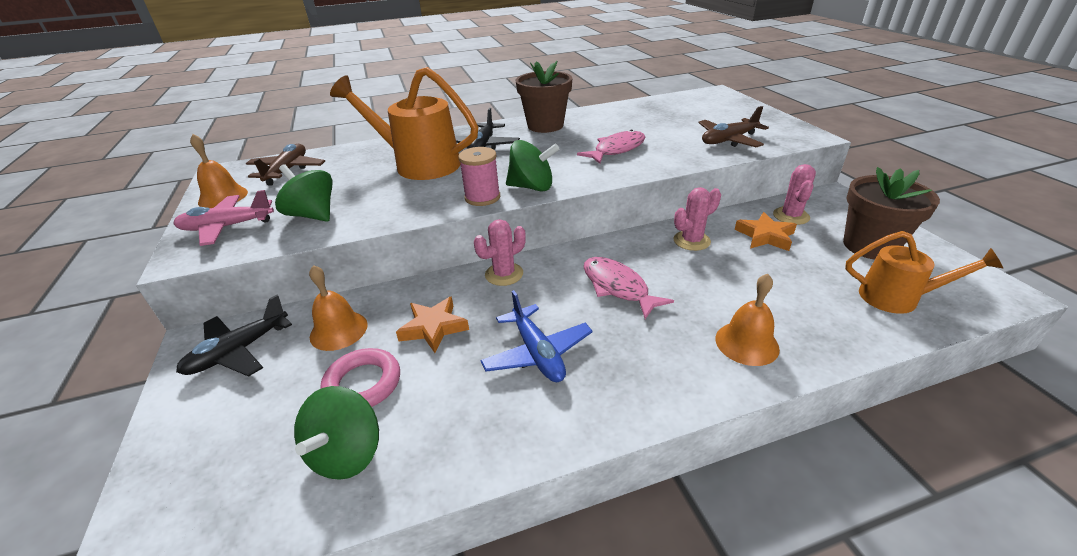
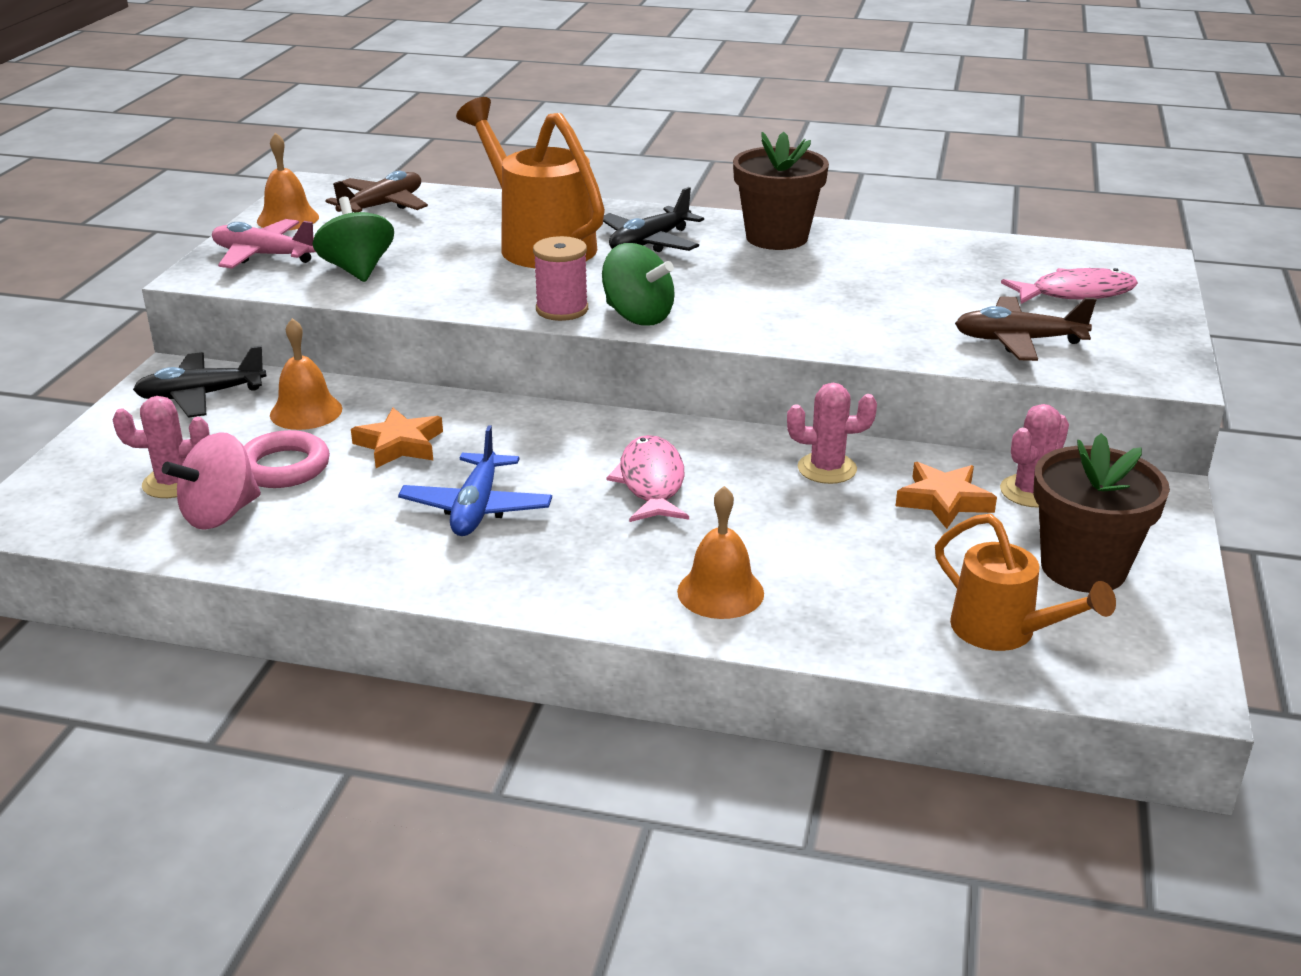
camera: 30 degrees right, 5 degrees down
(347, 453) = (220, 514): green spinning top -> pink spinning top
(504, 274) = (536, 420): pink cactus -> pink cactus (173, 483)
(616, 149) = (824, 303): pink fish -> pink fish (1076, 293)

